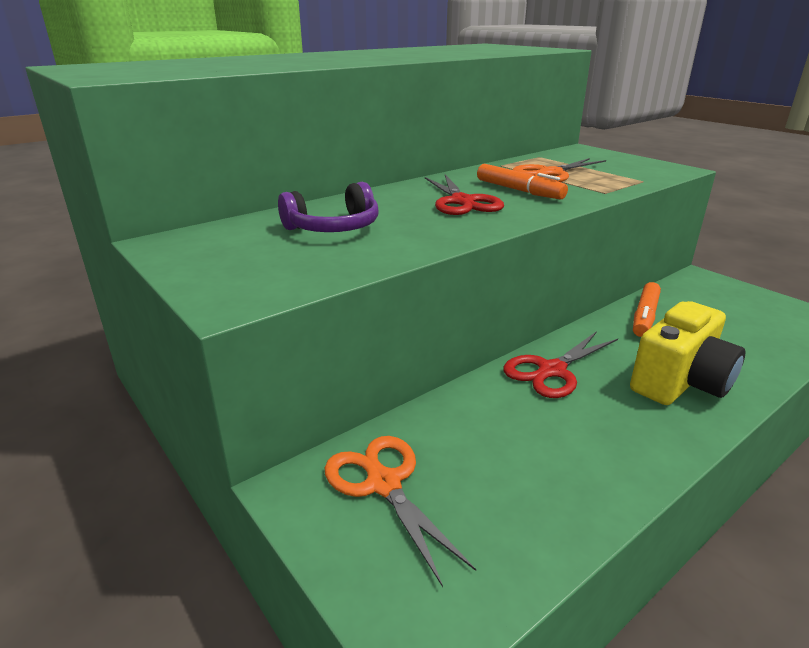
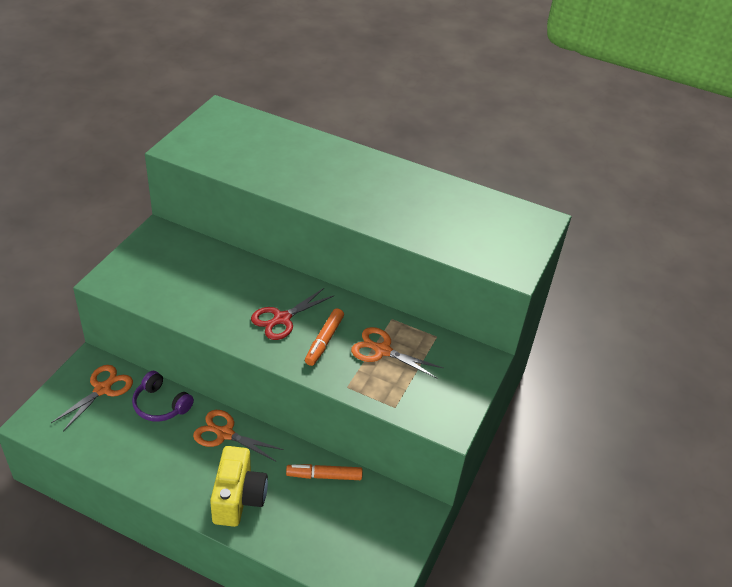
camera: 60 degrees right, 15 degrees up
(333, 227) = (206, 279): purple headphones -> purple headphones (161, 405)
(552, 370) = (225, 434): red scissors -> orange scissors
(680, 383) = (238, 498): yellow camera -> yellow camera turned 105 degrees counterclockwise

